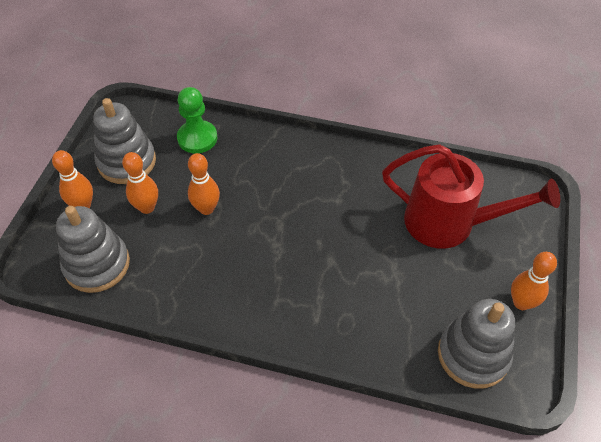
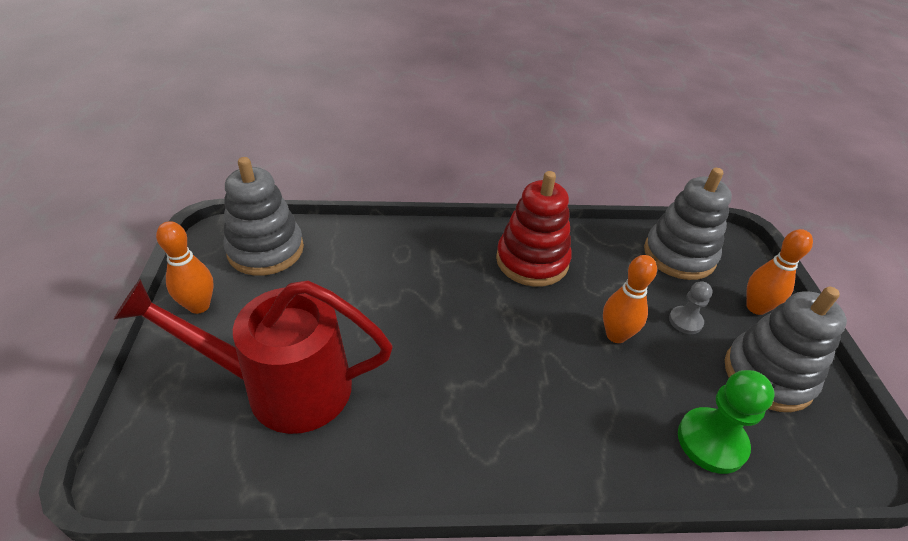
camera: 160 degrees right, 10 degrees down
(147, 207) = (685, 321): orange bowling pin -> grey pawn
(231, 287) = (532, 261): none -> red stacking toy

